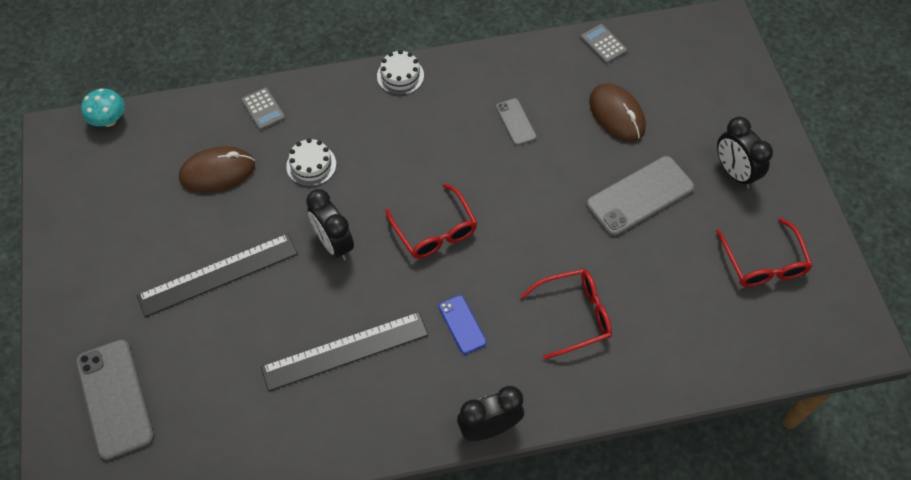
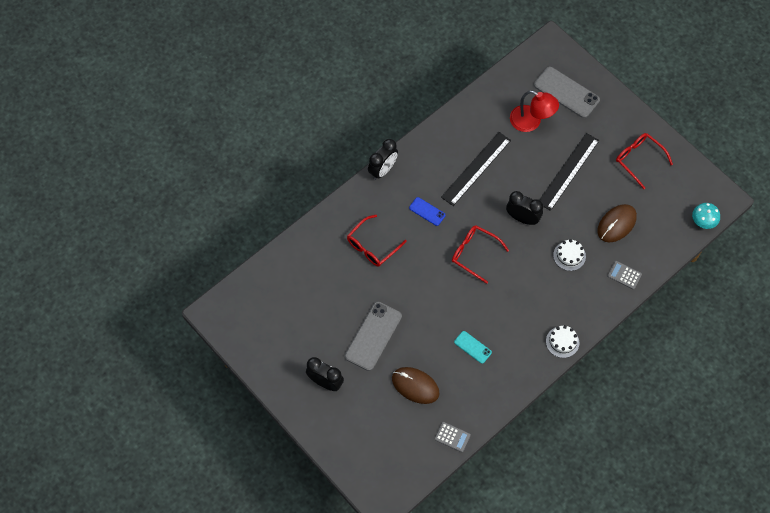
camera: 150 degrees right, 5 degrees up
(207, 380) = (531, 122): none -> red lamp
(515, 122) = (472, 347): grey phone -> turquoise phone
(763, 263) = (285, 330): red glasses -> red glasses (639, 160)

